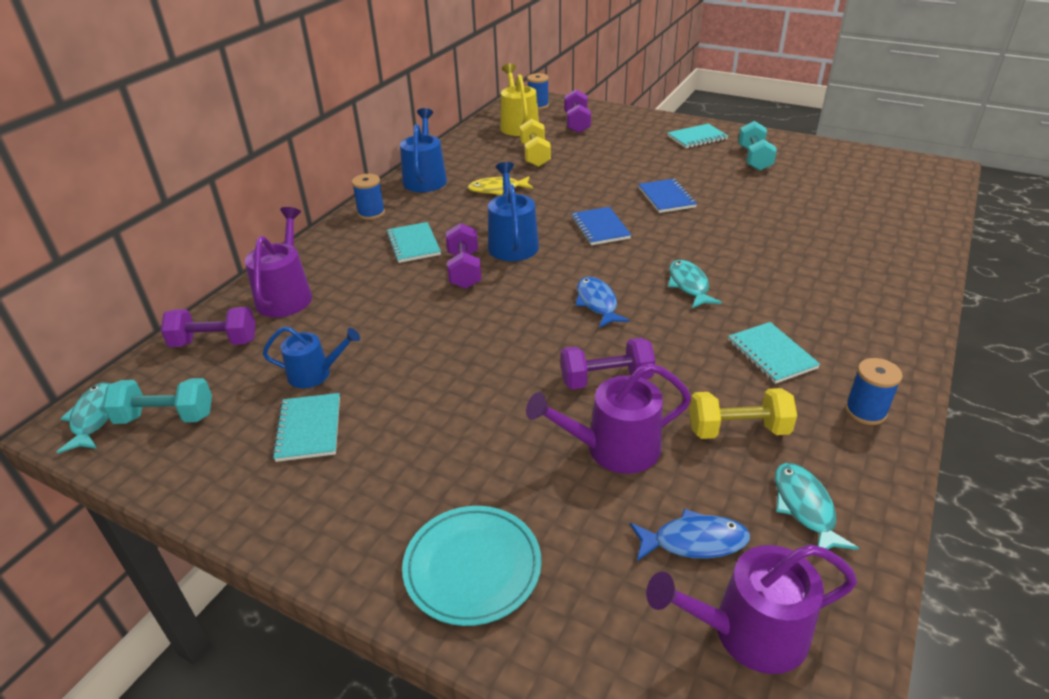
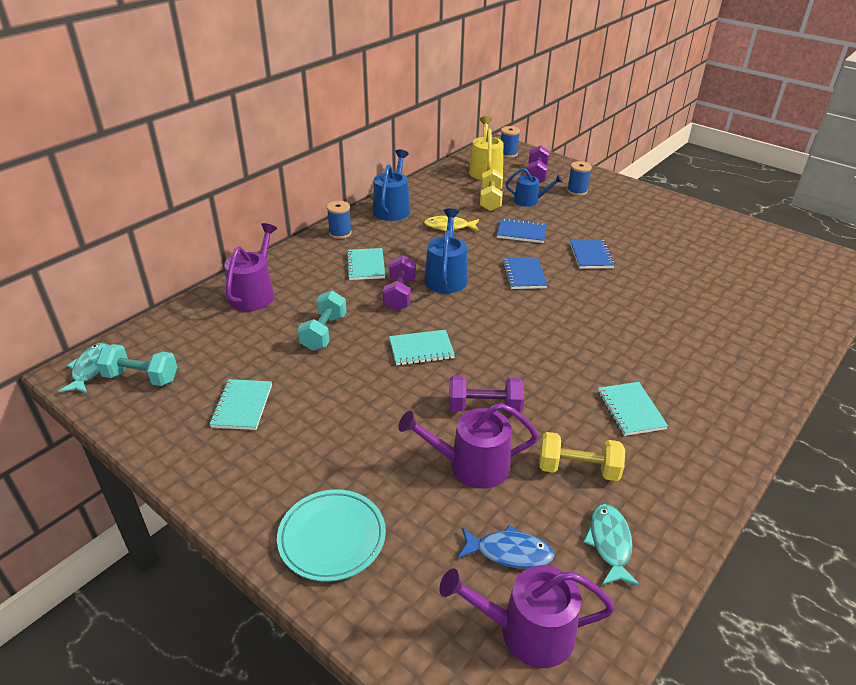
camera: 10 degrees right, 0 degrees up
(215, 342) = (191, 324): purple dumbbell -> none
(315, 373) = (258, 362): blue watering can -> blue watering can (529, 201)
(581, 184) = (521, 232): none -> blue notebook
(597, 303) = (499, 341): blue fish -> none
(689, 285) = (582, 337): turquoise fish -> none
(697, 138) = (638, 203): turquoise notebook -> turquoise notebook (421, 349)
(754, 159) = (682, 230): turquoise dumbbell -> turquoise dumbbell (324, 332)
(865, 411) = (693, 473): blue spool -> blue spool (577, 191)

